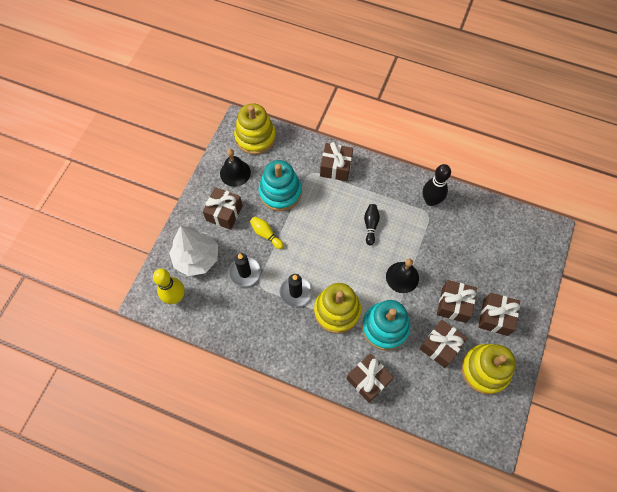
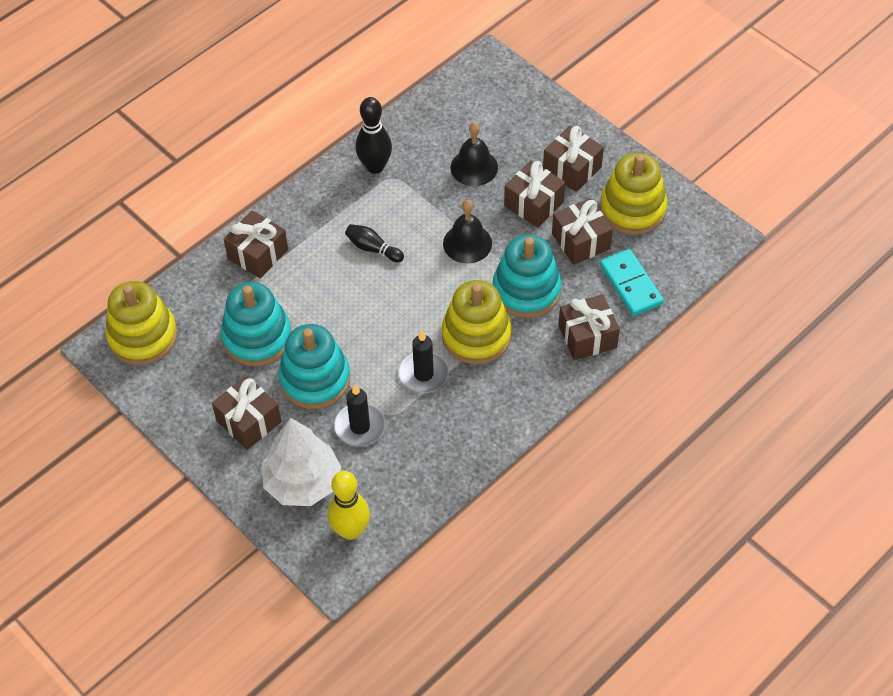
camera: 65 degrees left, 10 degrees down
(235, 173) = (188, 384): black bell -> black bell (474, 167)
(266, 234) = (315, 379): yellow bowling pin -> turquoise stacking toy
(422, 392) = (630, 284): none -> turquoise domino

